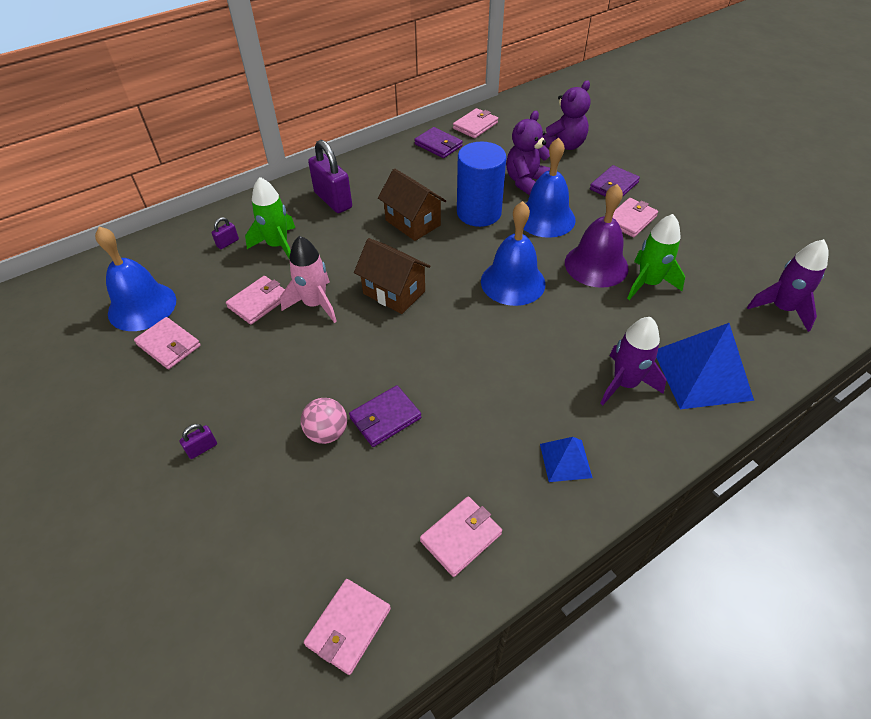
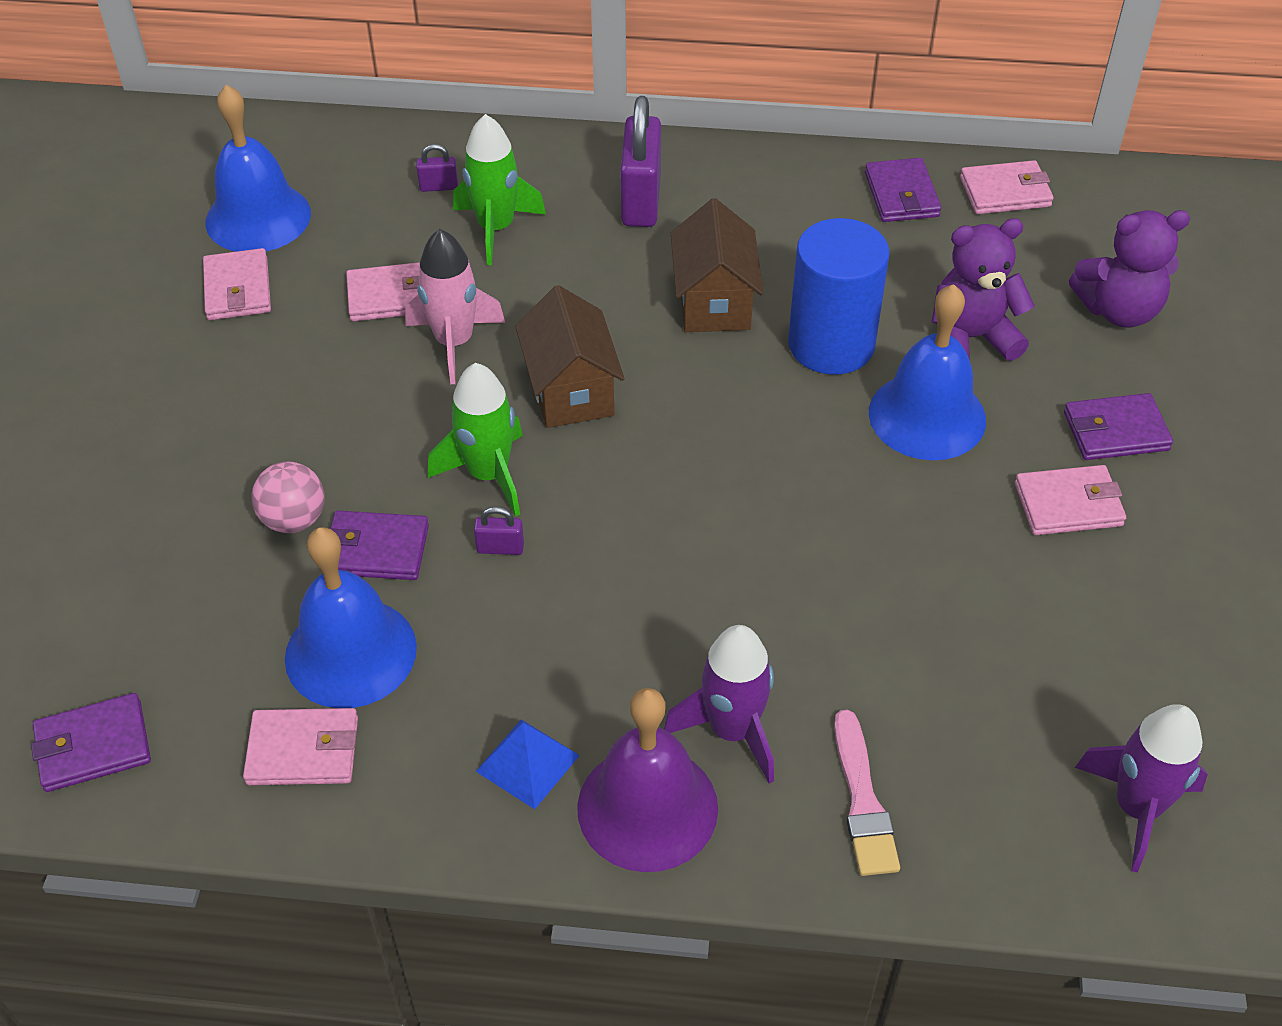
camera: 40 degrees right, 0 degrees up
(202, 448) = (150, 442): purple padlock -> purple padlock (500, 548)
(348, 627) = (93, 746): pink wallet -> purple wallet
(513, 282) = (752, 482): blue bell -> blue bell (350, 652)
(596, 265) = (913, 538): purple bell -> purple bell (647, 807)
(648, 283) = (960, 620): green rocket -> green rocket (488, 474)
(701, 374) = (863, 801): blue pyramid -> pink brush

